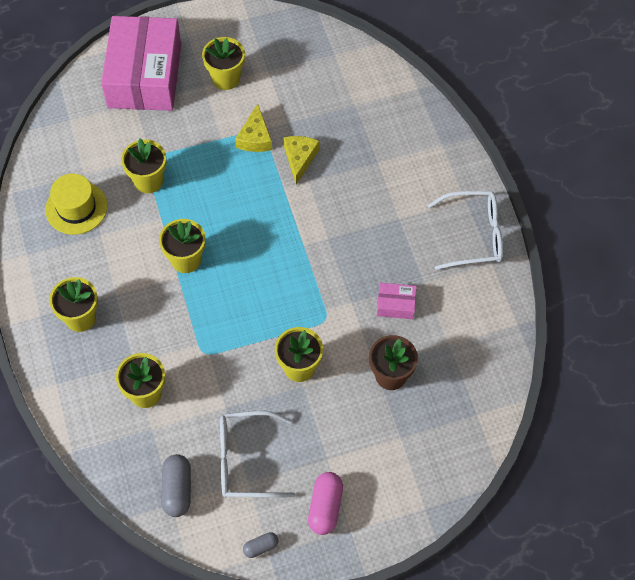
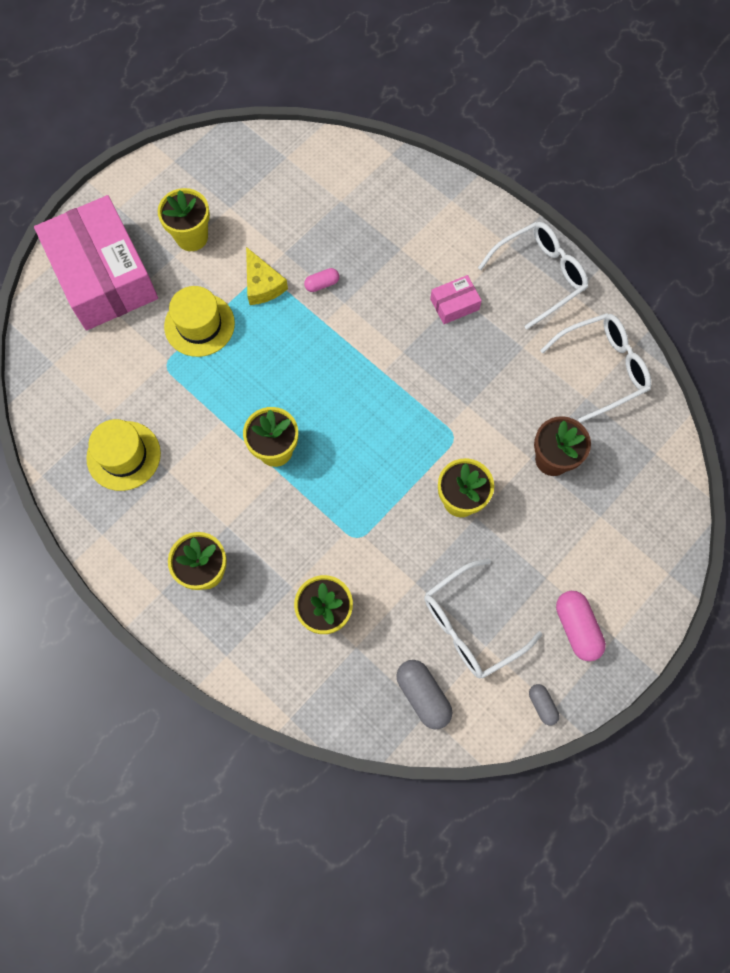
camera: 30 degrees left, 10 degrees up
(148, 181) = (181, 387): yellow flower pot -> none
(190, 143) = (199, 325): none -> yellow hat
(261, 547) = (542, 705): grey capsule -> grey capsule turned 60 degrees counterclockwise
(300, 159) = (322, 284): yellow cheese -> pink capsule
(396, 305) = (511, 385): pink box -> pink box (454, 304)
(477, 329) = (603, 368): none -> white glasses

